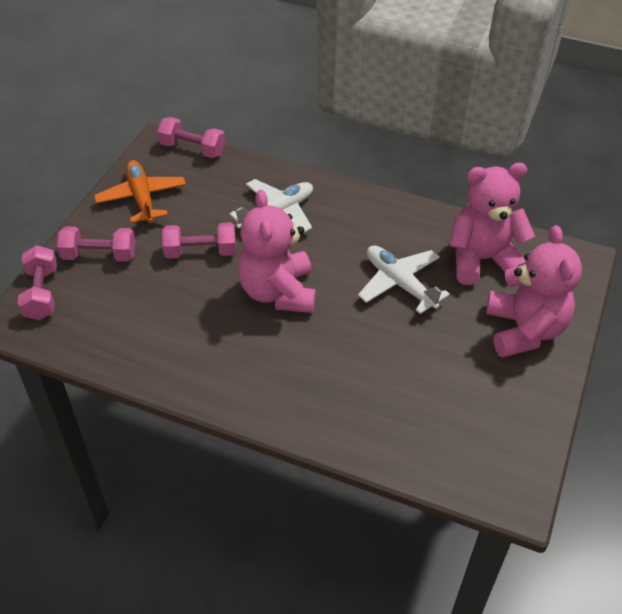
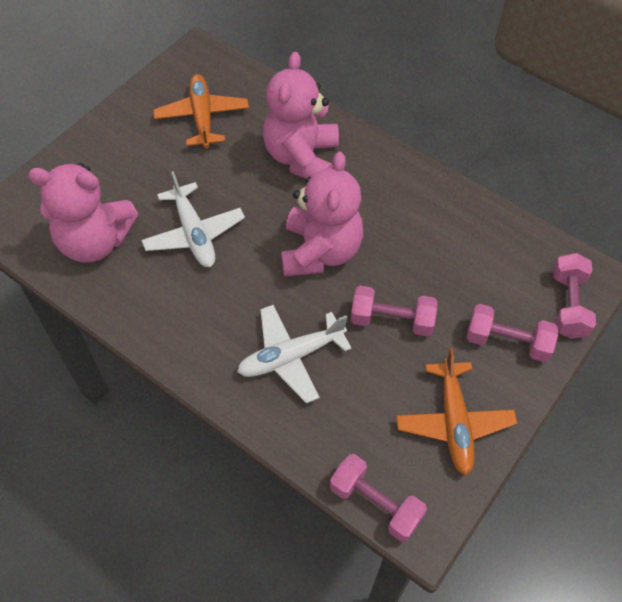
camera: 165 degrees left, 10 degrees up
(458, 404) = (202, 117): none -> orange plane
(524, 330) = (106, 163): pink teddy bear -> pink teddy bear (301, 157)

